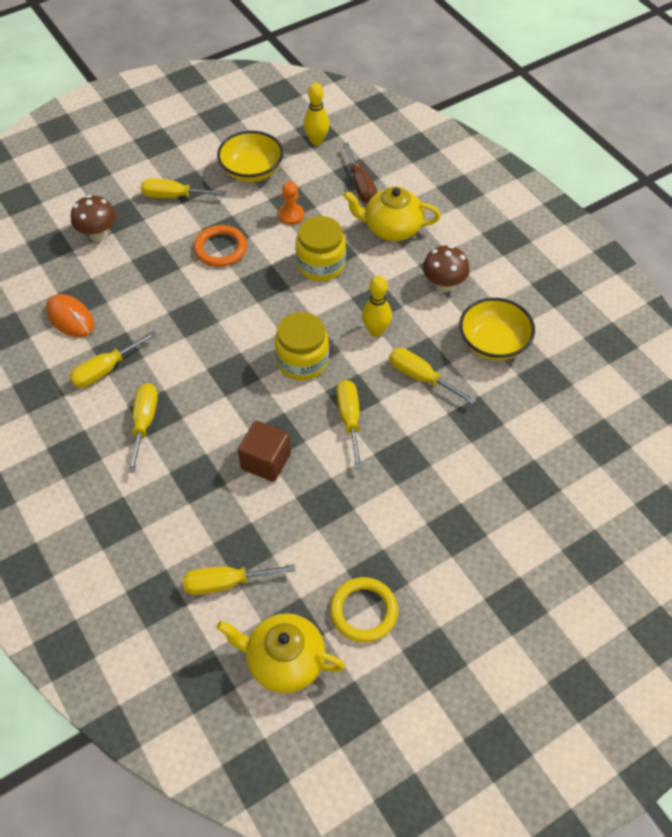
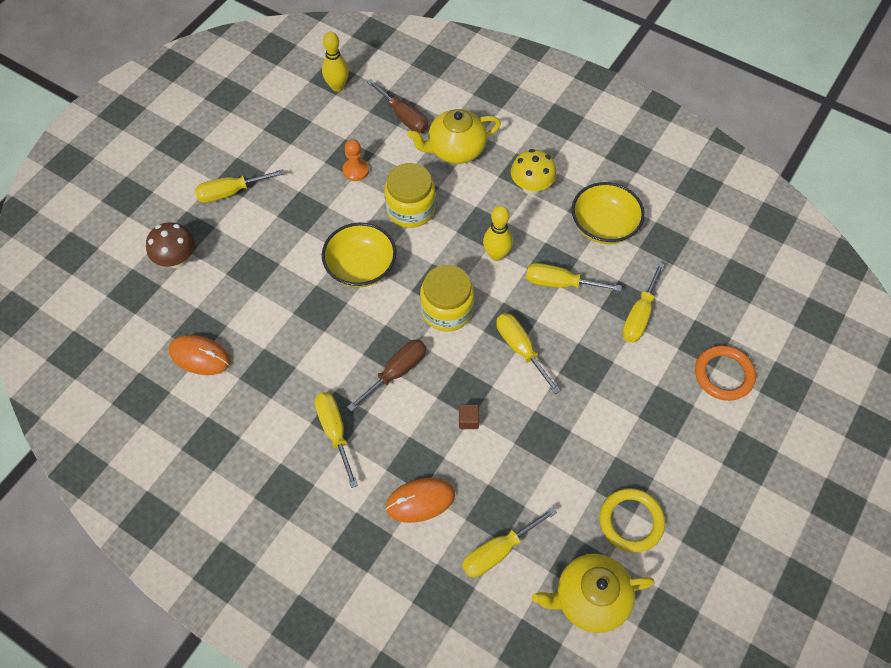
camera: 25 degrees left, 5 degrees up
(105, 370) = (266, 395): yellow screwdriver -> yellow screwdriver (639, 315)
(183, 511) = (420, 501): none -> orange mouse
(220, 249) = (307, 229): orange ring -> orange ring (723, 374)
(226, 395) = (396, 372): none -> brown screwdriver
(251, 171) = (292, 139): yellow bowl -> yellow bowl (361, 267)
(266, 461) = (468, 420): brown cube -> brown cube, size x0.49
(443, 284) = (531, 187): brown mushroom -> yellow mushroom

